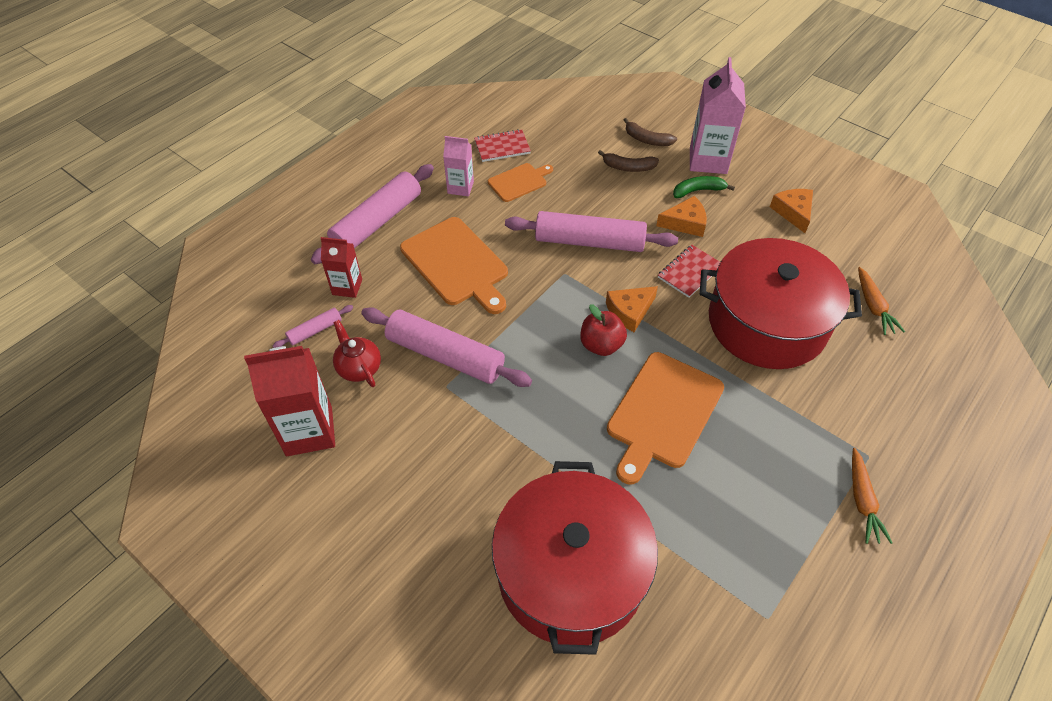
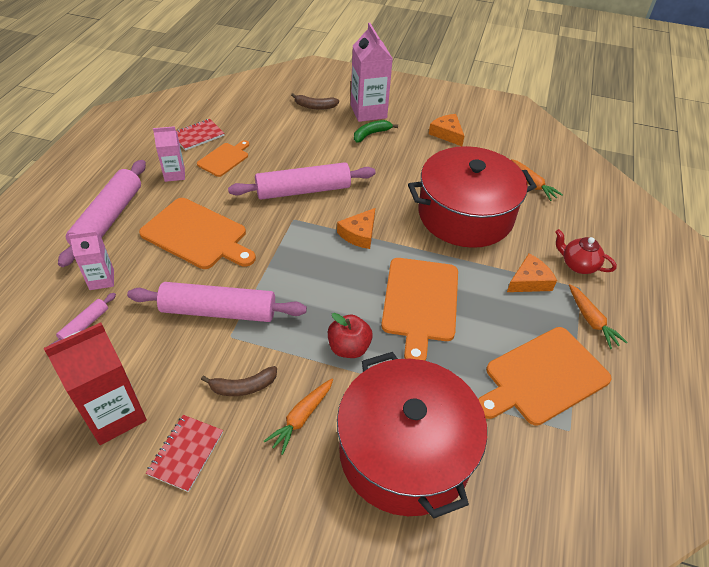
camera: 25 degrees left, 5 degrees down
(347, 287) = (101, 280): red carton -> pink carton
(359, 368) = (142, 345): red teapot -> red teapot (578, 265)
(481, 497) = (301, 418): none -> orange carrot
(601, 345) = (348, 265): red apple -> red apple (349, 348)
(628, 167) = (309, 129): brown banana -> brown banana (243, 387)
(685, 223) = (372, 159): orange cheese -> orange cheese (529, 281)
(689, 272) = (392, 193): red notebook -> red notebook (186, 453)
(766, 547) = (543, 377): none -> orange cutting board

